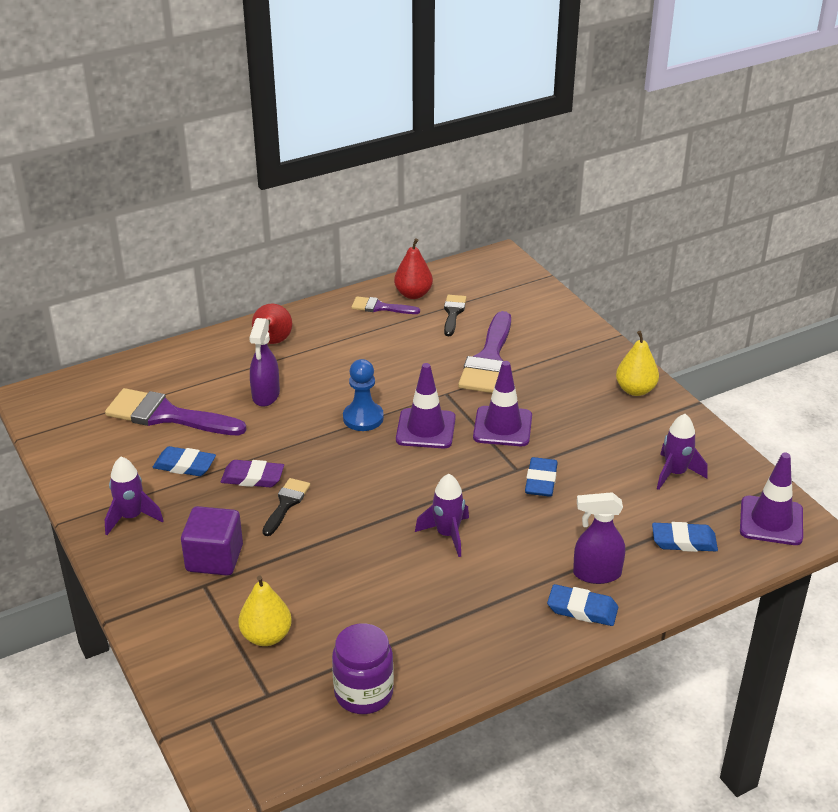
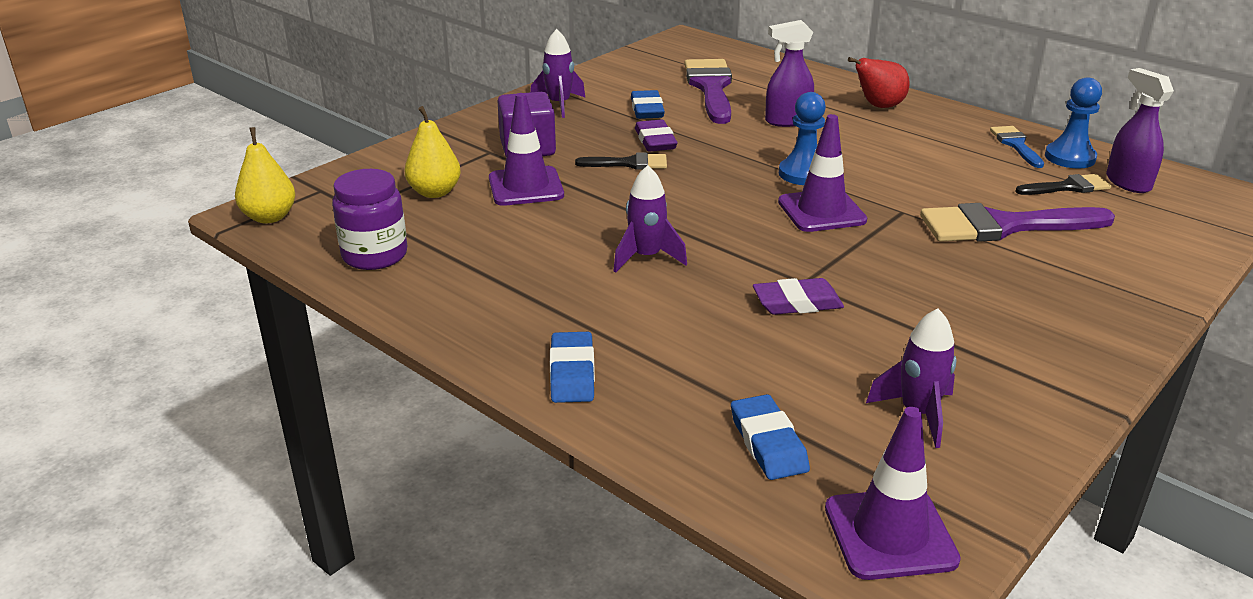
camera: 70 degrees right, 5 degrees down
(380, 307) = (1016, 145): purple brush -> blue brush
(413, 294) = (1070, 157): red pear -> blue pawn
(502, 427) = (878, 258): purple traffic cone -> purple traffic cone (526, 187)
(541, 481) = (797, 302): blue eraser -> purple eraser
(596, 574) = (646, 374): purple spray bottle -> purple spray bottle (1127, 182)
(635, 390) = (1079, 348): yellow pear -> yellow pear (270, 217)

